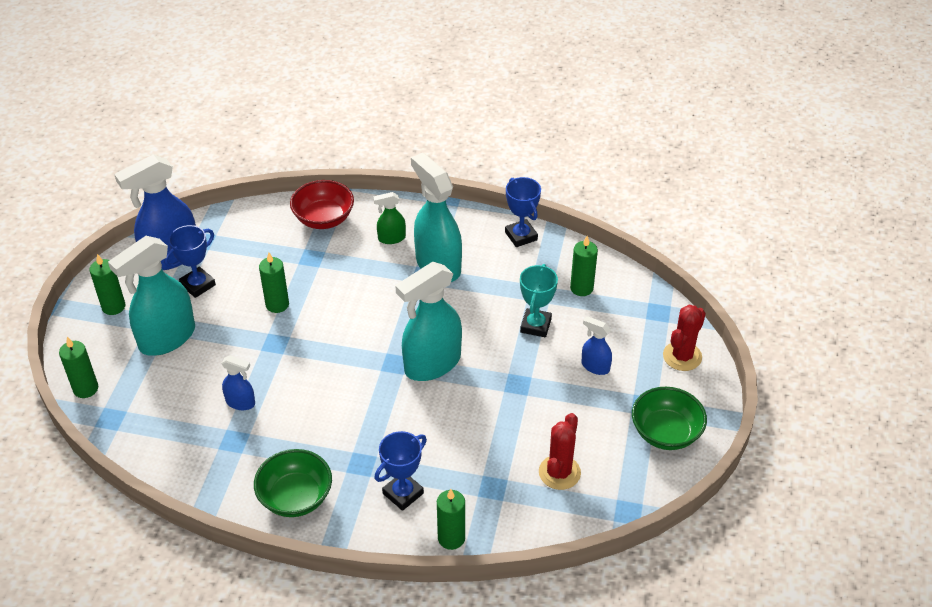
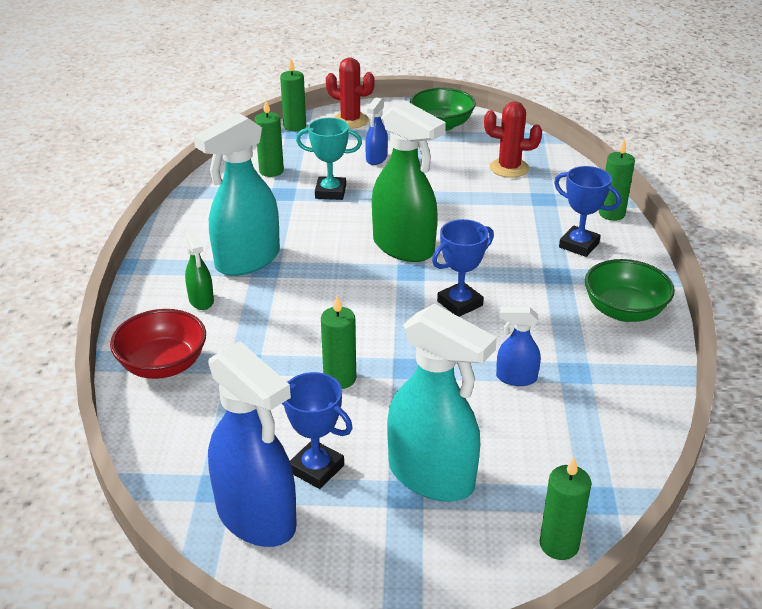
camera: 100 degrees left, 10 degrees down
(113, 306) = (384, 561): green candle -> green candle (295, 126)
(241, 402) = (516, 378): blue spray bottle -> blue spray bottle turned 90 degrees counterclockwise
(432, 364) = (404, 247): turquoise spray bottle -> green spray bottle
(521, 236) = (193, 211): blue trophy -> blue trophy (460, 303)

